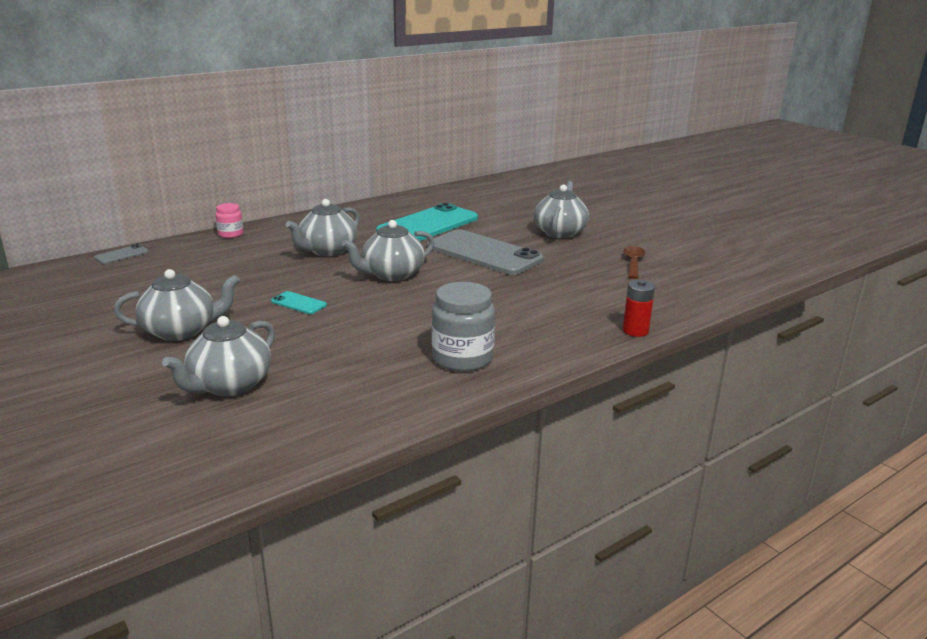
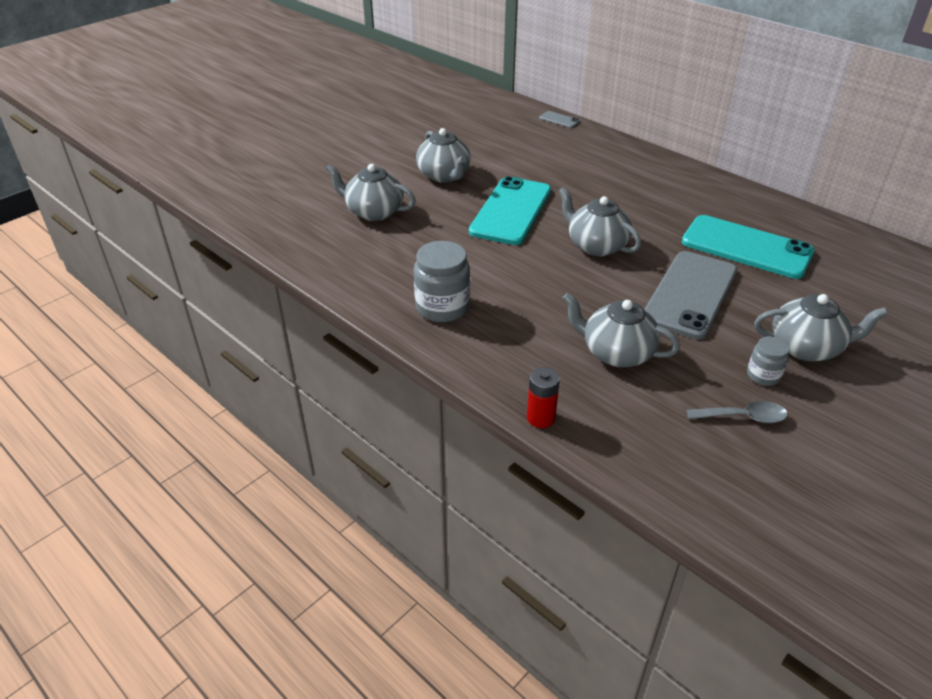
camera: 80 degrees right, 15 degrees up
(231, 234) = (633, 150): pink jar -> none
(298, 303) = (511, 211): turquoise phone -> turquoise phone, size x2.43
(327, 251) = (630, 202): grey teapot -> grey teapot (616, 353)
(588, 249) = (763, 375): none -> grey jar
(633, 263) = (743, 417): brown spoon -> grey spoon

